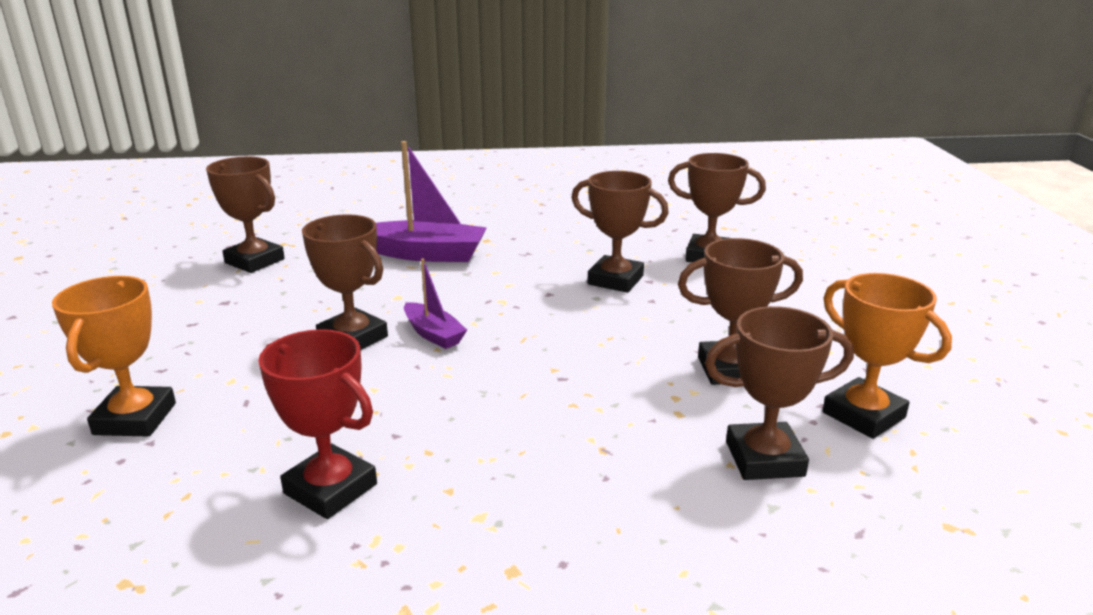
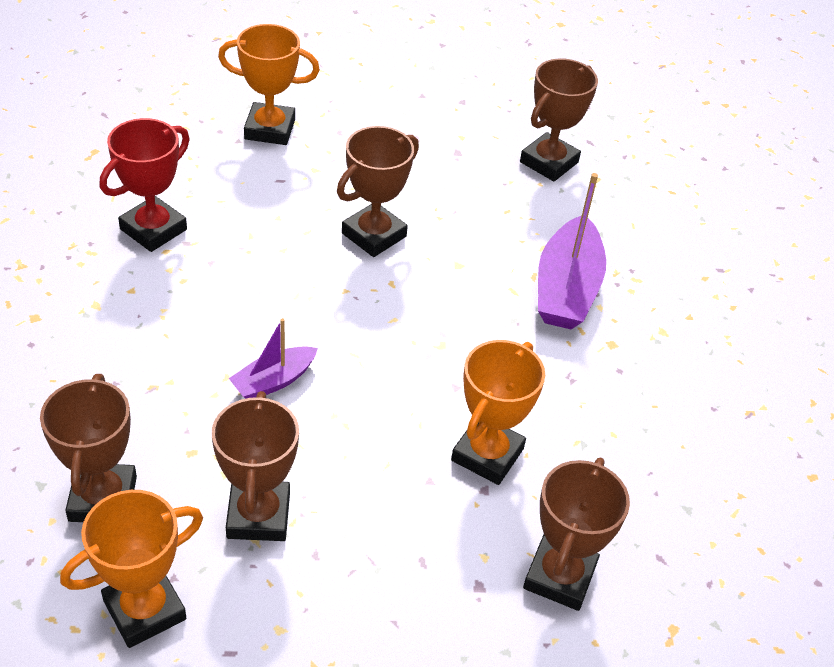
camera: 90 degrees right, 20 degrees up
(433, 334) = (373, 289): purple boat -> purple boat (273, 381)
(615, 280) = (487, 454): brown trophy -> orange trophy

